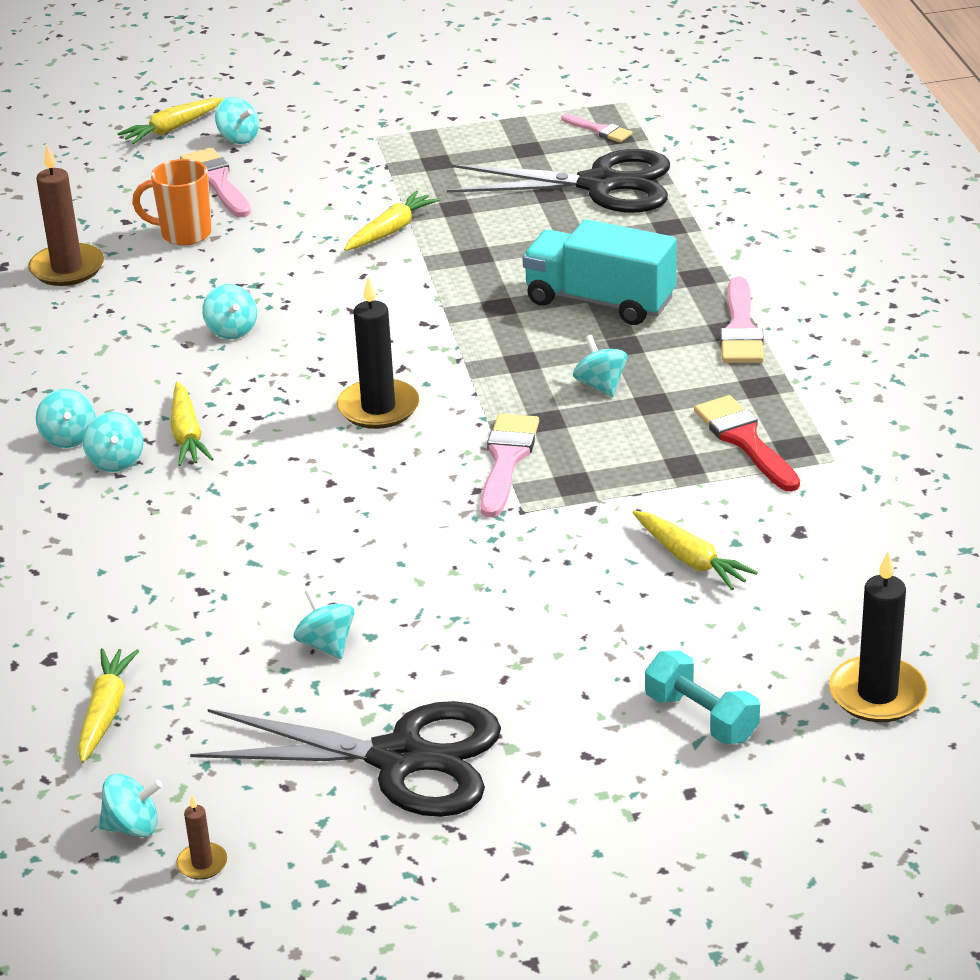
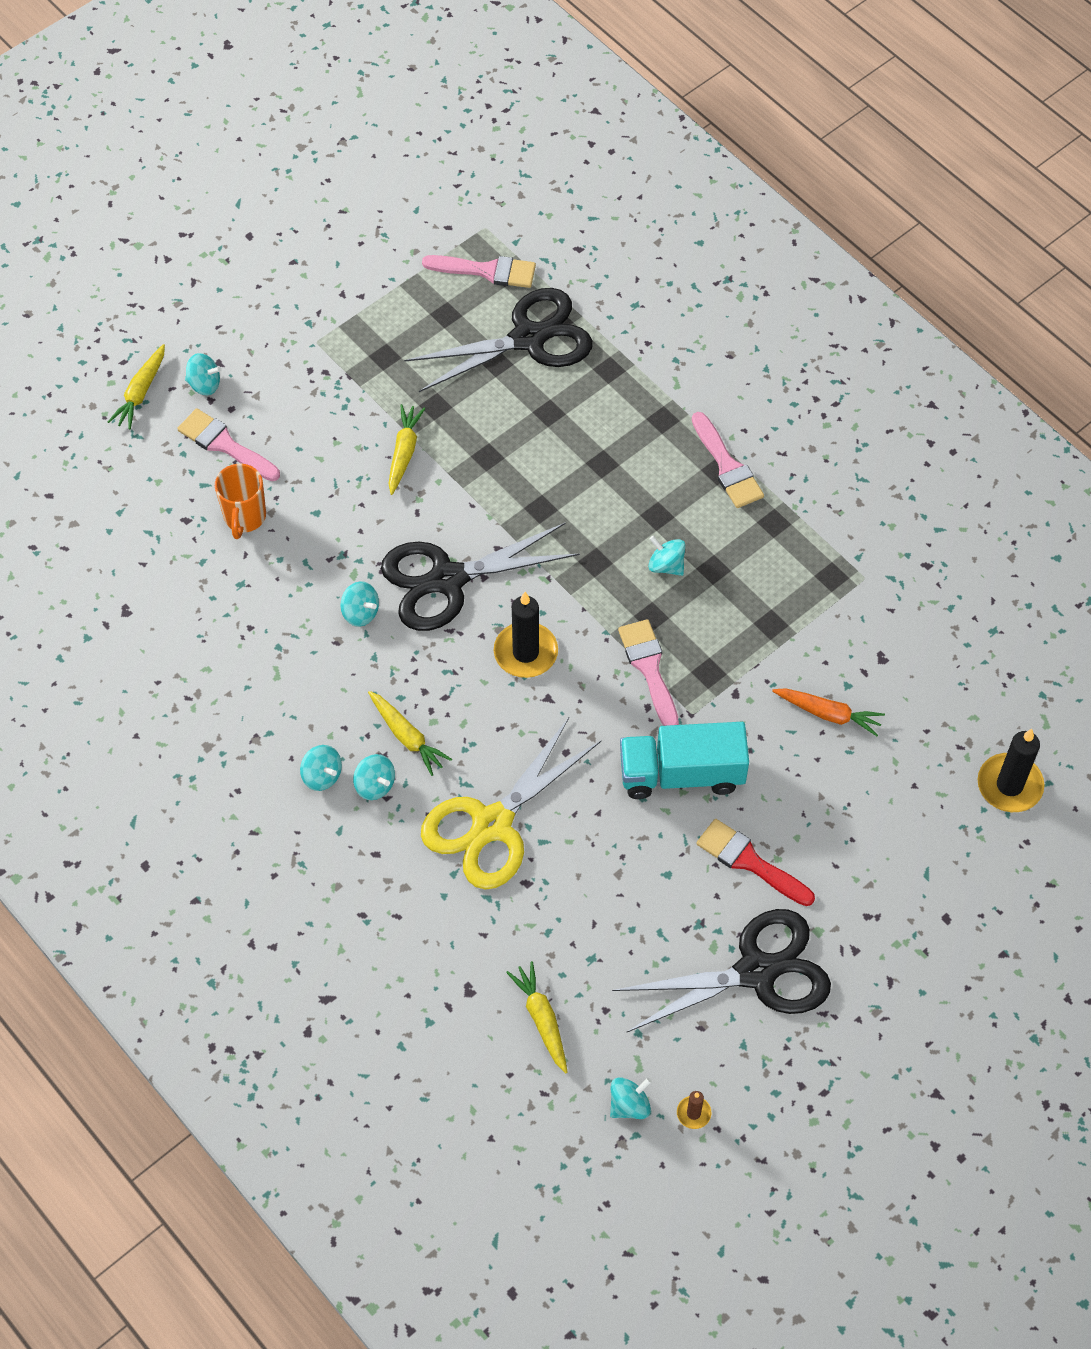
camera: 30 degrees left, 25 degrees up
(67, 268) = (180, 593): brown candle -> none
(184, 234) = (244, 517): orange mug -> orange mug turned 60 degrees counterclockwise
(210, 531) = (492, 824): none -> yellow scissors
(326, 644) = (644, 895): turquoise spinning top -> none
(347, 331) = (447, 580): none -> black scissors
(599, 130) = (487, 271): pink brush -> pink brush, size x1.68
(600, 301) = (610, 474): turquoise truck -> turquoise truck (681, 774)
(690, 559) = (828, 714): yellow carrot -> orange carrot
(701, 718) = (917, 853): turquoise dumbbell -> none
(745, 440) = (796, 582): red brush -> red brush (749, 861)

